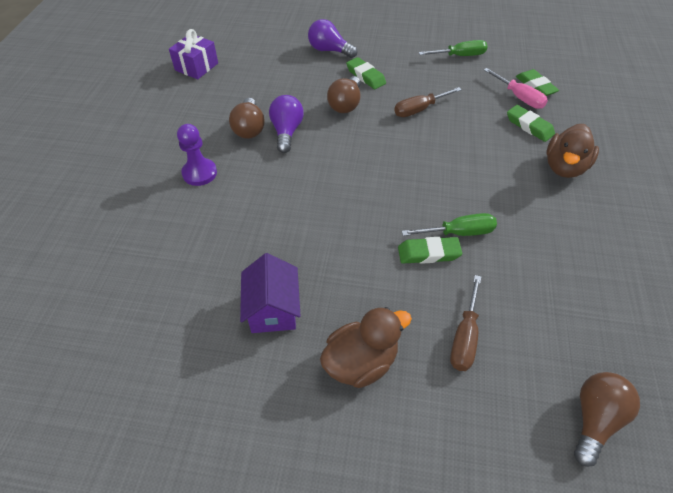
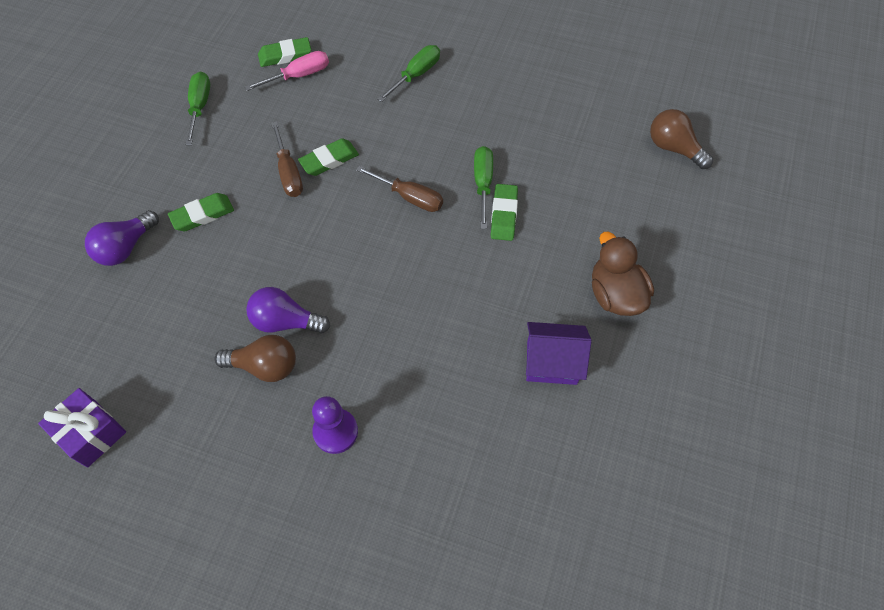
camera: 80 degrees left, 10 degrees up
(346, 104) = (253, 247): brown light bulb -> none
(464, 337) = (597, 210): brown screwdriver -> brown screwdriver (409, 197)
(529, 126) = (348, 82): green eraser -> green eraser (329, 160)
(564, 167) = (416, 75): brown duck -> green screwdriver

